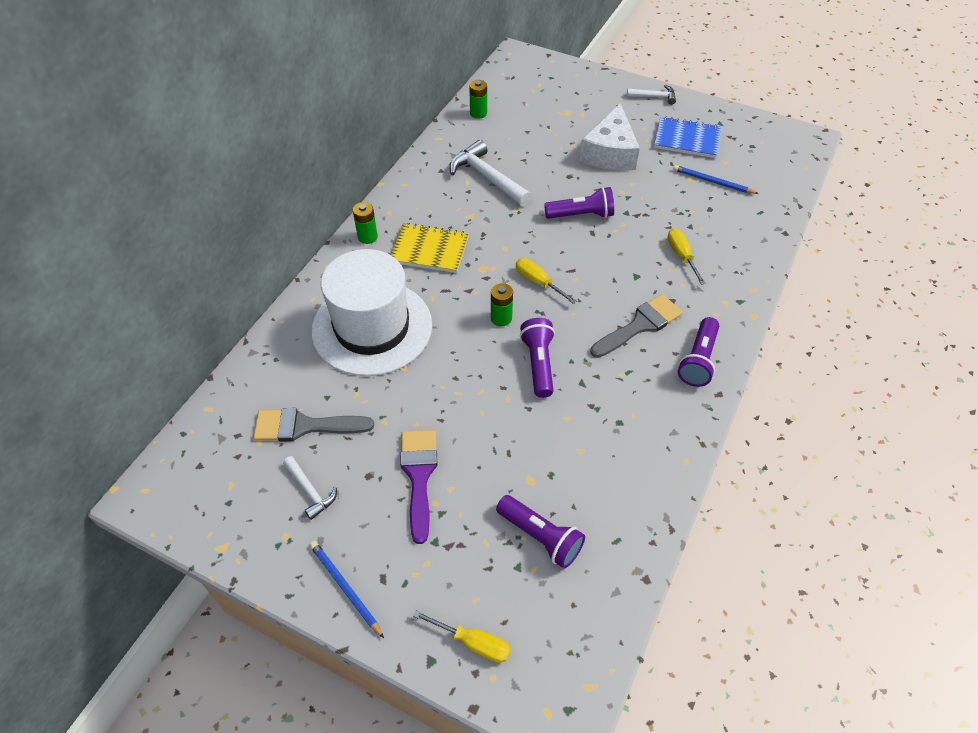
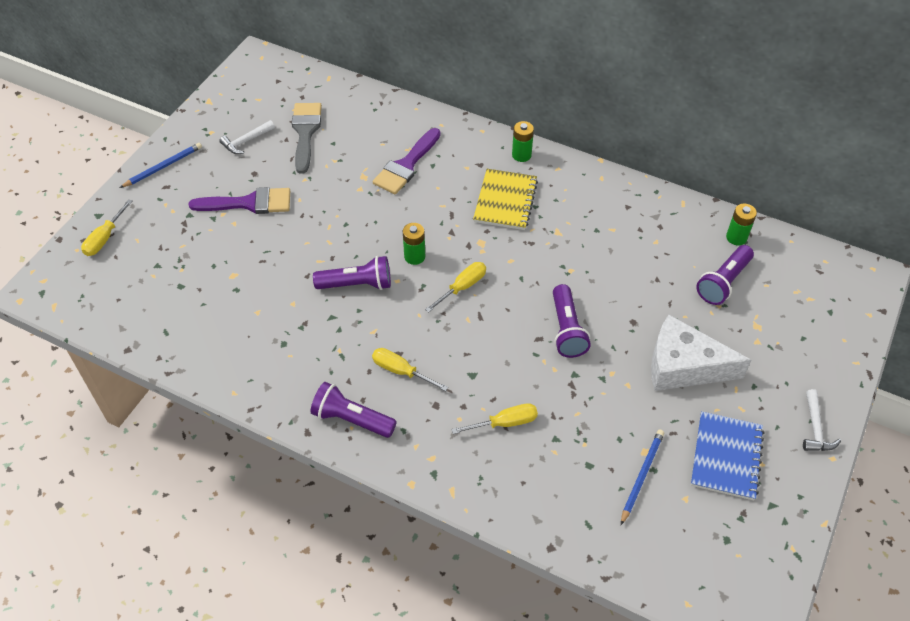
camera: 90 degrees right, 0 degrees up
(372, 327) = (406, 165): white hat -> purple brush
(487, 177) = (621, 246): white hammer -> none
(540, 537) = (179, 280): purple flashlight -> purple flashlight (723, 282)
(640, 325) = (401, 371): grey brush -> yellow screwdriver

